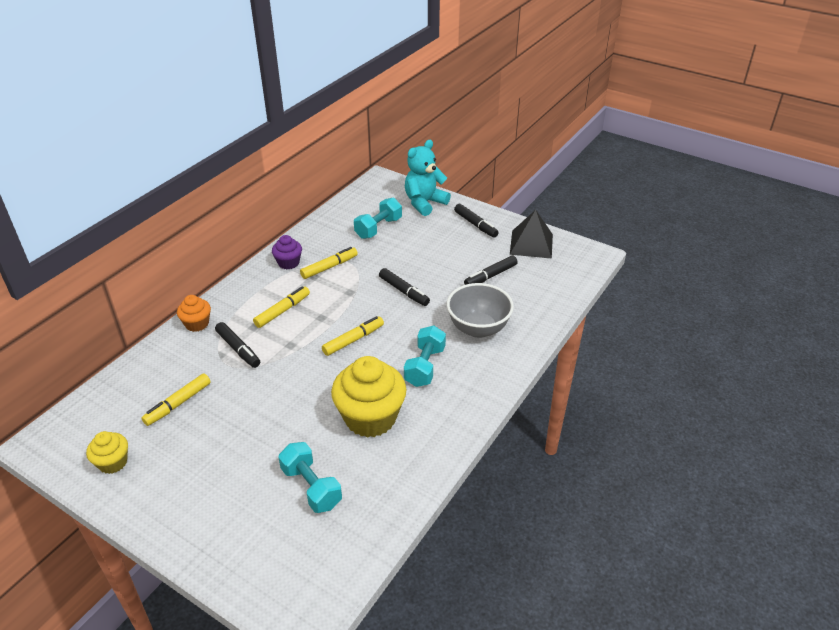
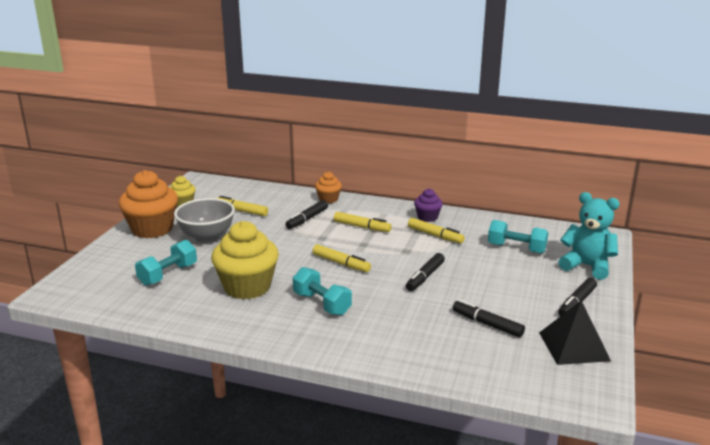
camera: 75 degrees right, 15 degrees down
(174, 500) = (152, 229): none -> orange cupcake
(425, 366) = (322, 304): turquoise dumbbell -> turquoise dumbbell turned 45 degrees clockwise
(478, 328) = (392, 327): grey bowl -> grey bowl (207, 237)

